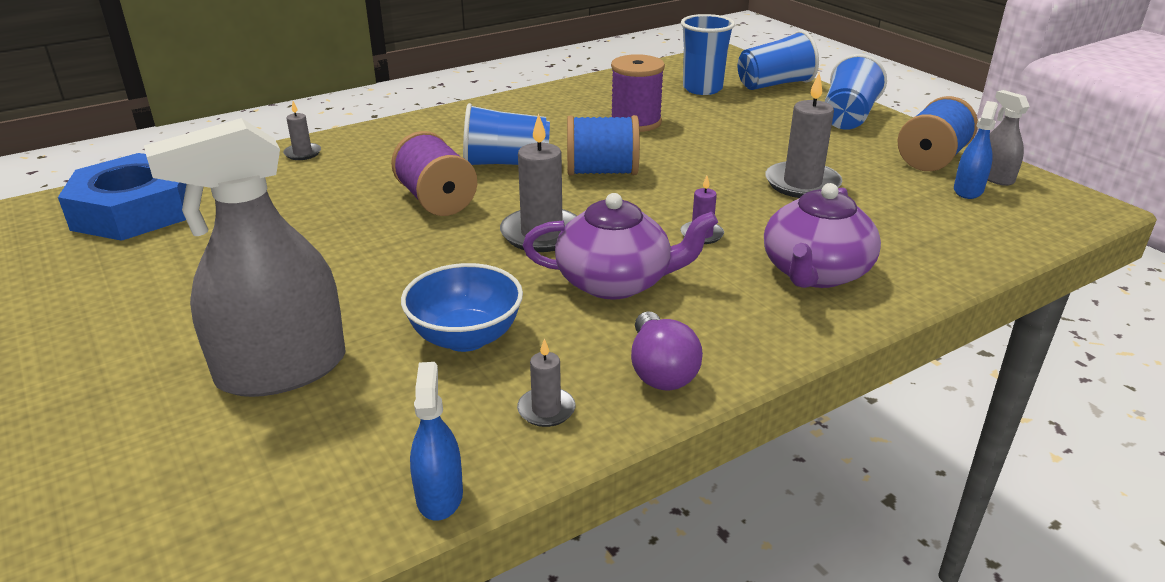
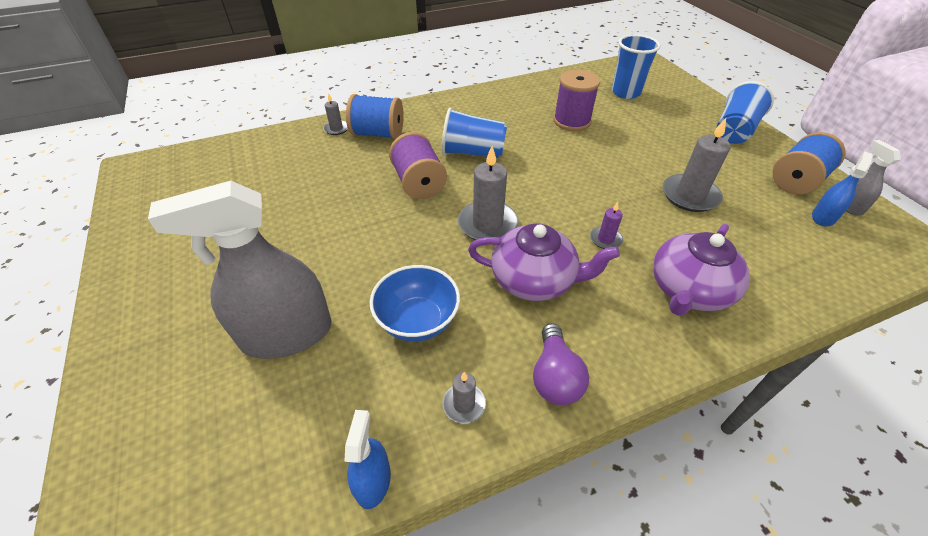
camera: 10 degrees right, 15 degrees up
(135, 210) = (220, 170): blue nut -> none
(602, 172) = (540, 168): blue spool -> blue spool (378, 134)
(774, 84) = (681, 93): blue cup -> none

